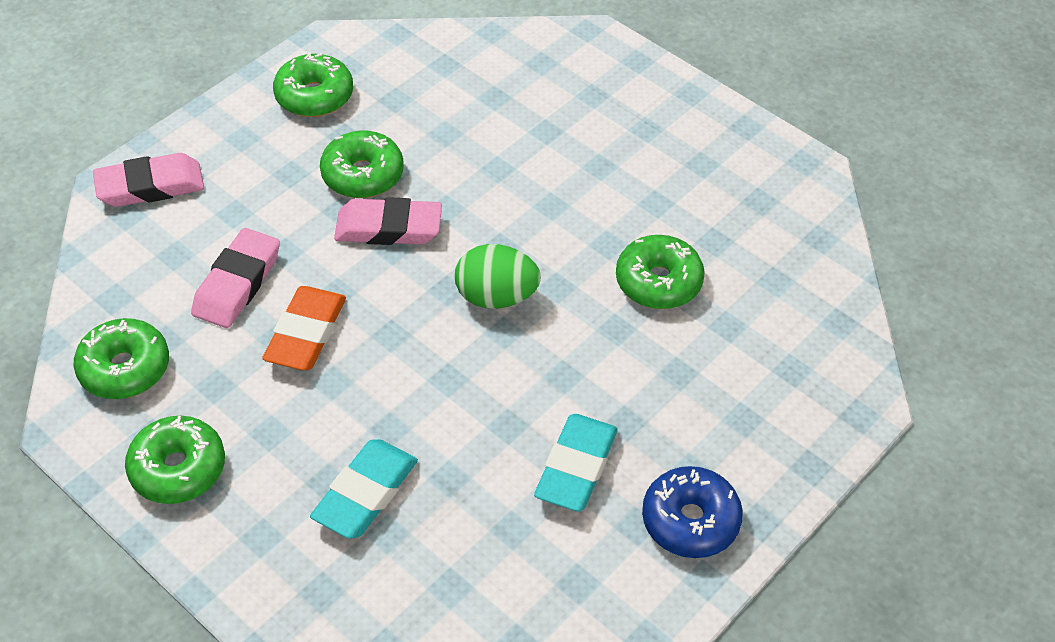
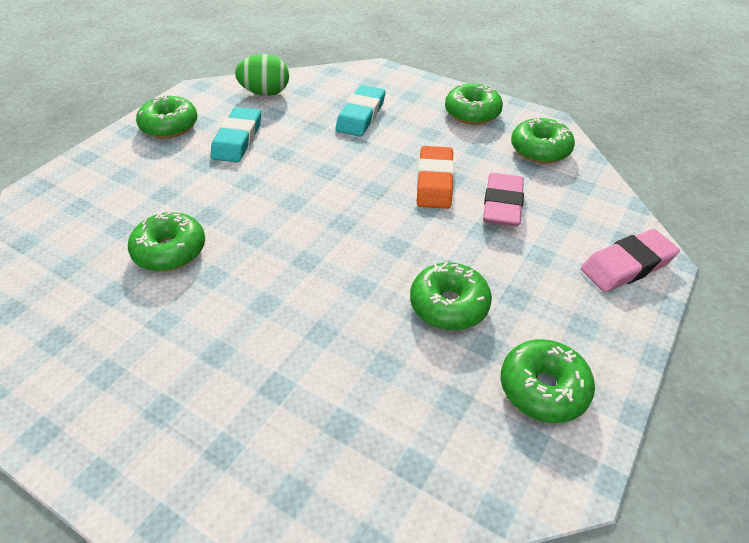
camera: 170 degrees right, 5 degrees down
(388, 228) = (405, 261): pink eraser -> none
(496, 297) = (303, 222): green egg -> green egg (265, 93)
(690, 521) = (169, 126): blue donut -> green donut

